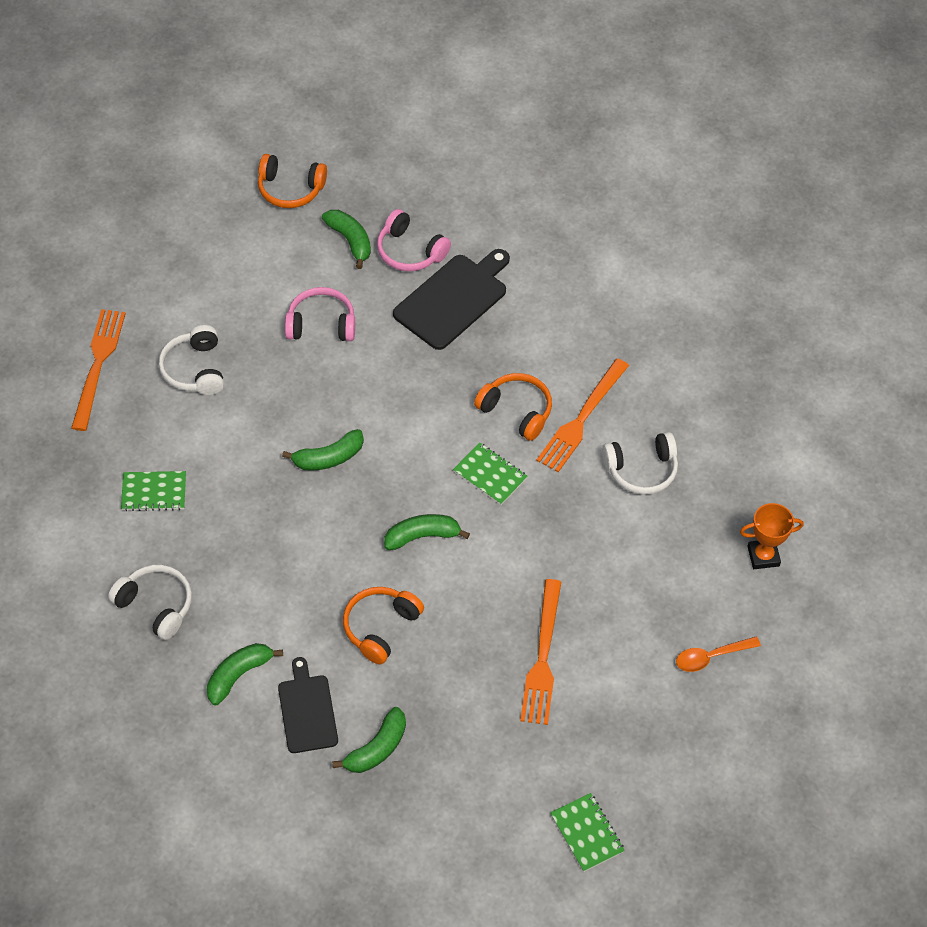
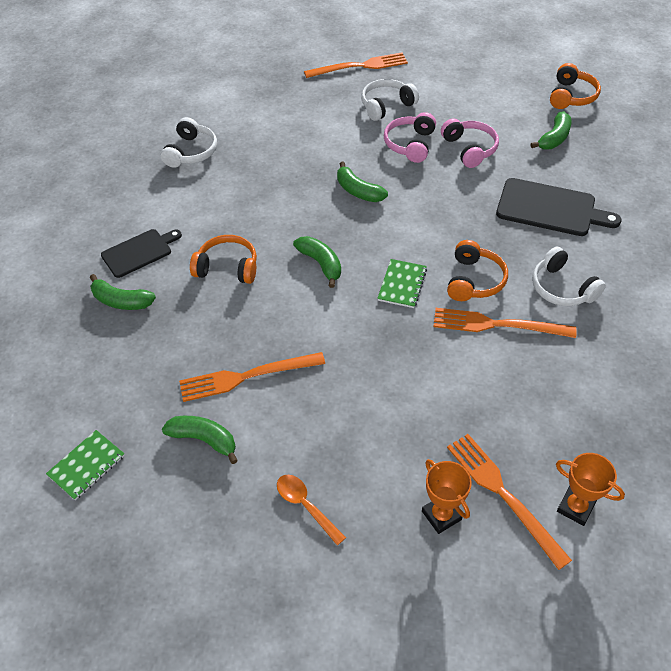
camera: 70 degrees right, 5 degrees down
(154, 492) = (278, 121): green notebook -> none
(238, 675) = (154, 208): green banana -> green banana (204, 440)
(290, 189) = (571, 96): orange headphones -> orange headphones turned 150 degrees counterclockwise
(410, 251) = (573, 171): pink headphones -> pink headphones (410, 144)
(641, 470) = (474, 384): white headphones -> white headphones (562, 288)
(763, 501) = (503, 495): none -> orange fork
(795, 456) = (575, 507): none -> orange trophy

